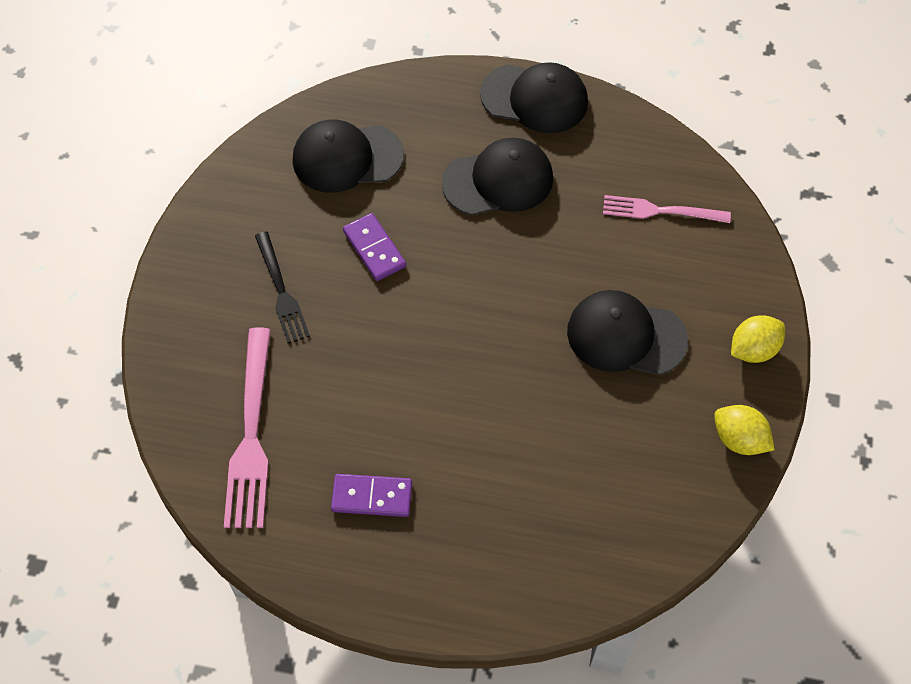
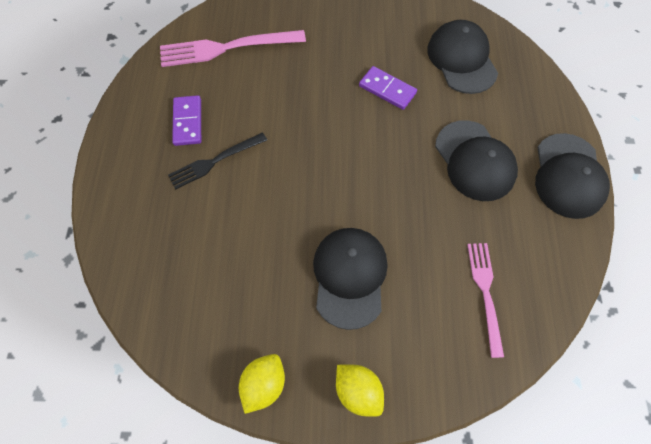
camera: 80 degrees right, 5 degrees up
(281, 291) = (338, 43): black fork -> black fork (214, 162)
(374, 249) = (387, 89): purple domino -> purple domino turned 75 degrees clockwise

